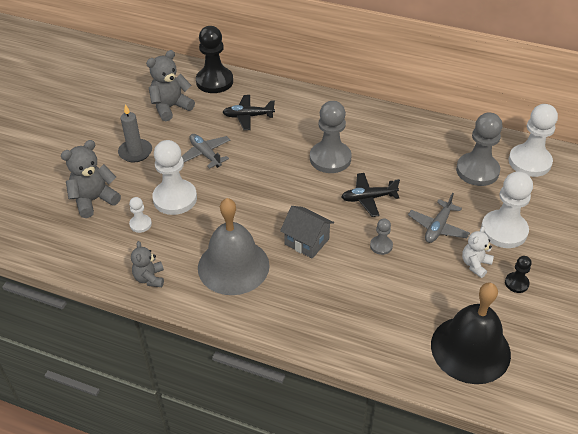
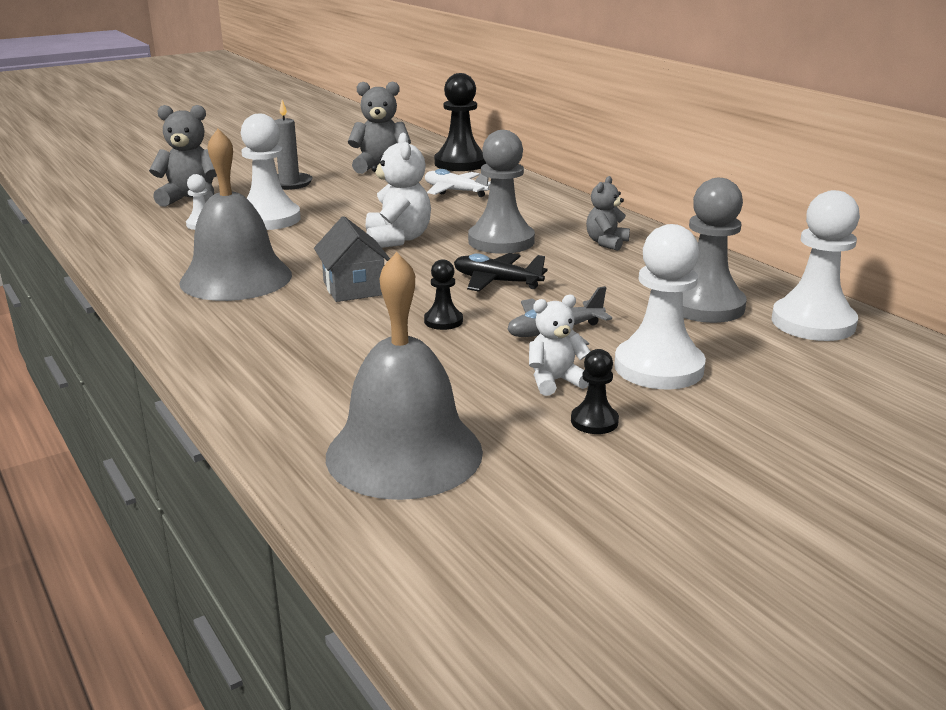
camera: 35 degrees right, 20 degrees down
(150, 278) = (137, 258): grey teddy bear -> grey teddy bear (606, 243)
(205, 154) = (358, 202): grey plane -> none
(248, 116) = (455, 191): black plane -> white plane
(274, 183) = (397, 239): none -> white teddy bear
(381, 246) = (443, 321): grey pawn -> black pawn
(470, 349) = (404, 453): black bell -> grey bell

